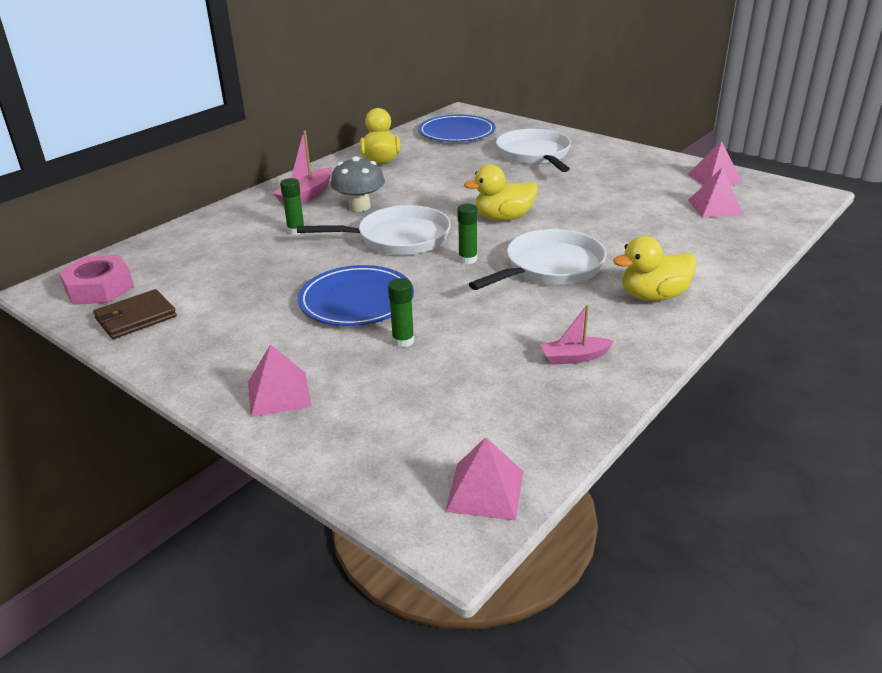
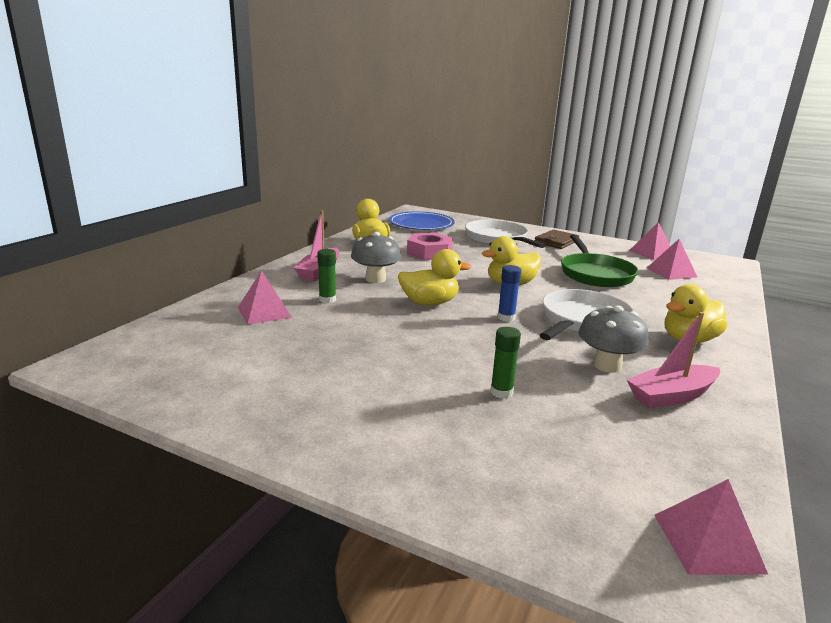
camera: 15 degrees left, 10 degrees down
(99, 288) = (141, 360): pink nut -> pink nut (429, 253)
(136, 318) = (199, 388): brown wallet -> brown wallet (556, 242)
(279, 394) = (409, 456): pink pyramid -> pink pyramid (264, 312)
(356, 300) = (428, 357): blue plate -> none
(398, 238) = (429, 303): white pan -> yellow duck
(467, 259) = (506, 317): green glue stick -> blue glue stick
(533, 320) = (607, 365): none -> grey mushroom
(575, 357) = (672, 396): pink boat -> pink boat, size x1.53
(615, 207) = (595, 274): none -> green pan

